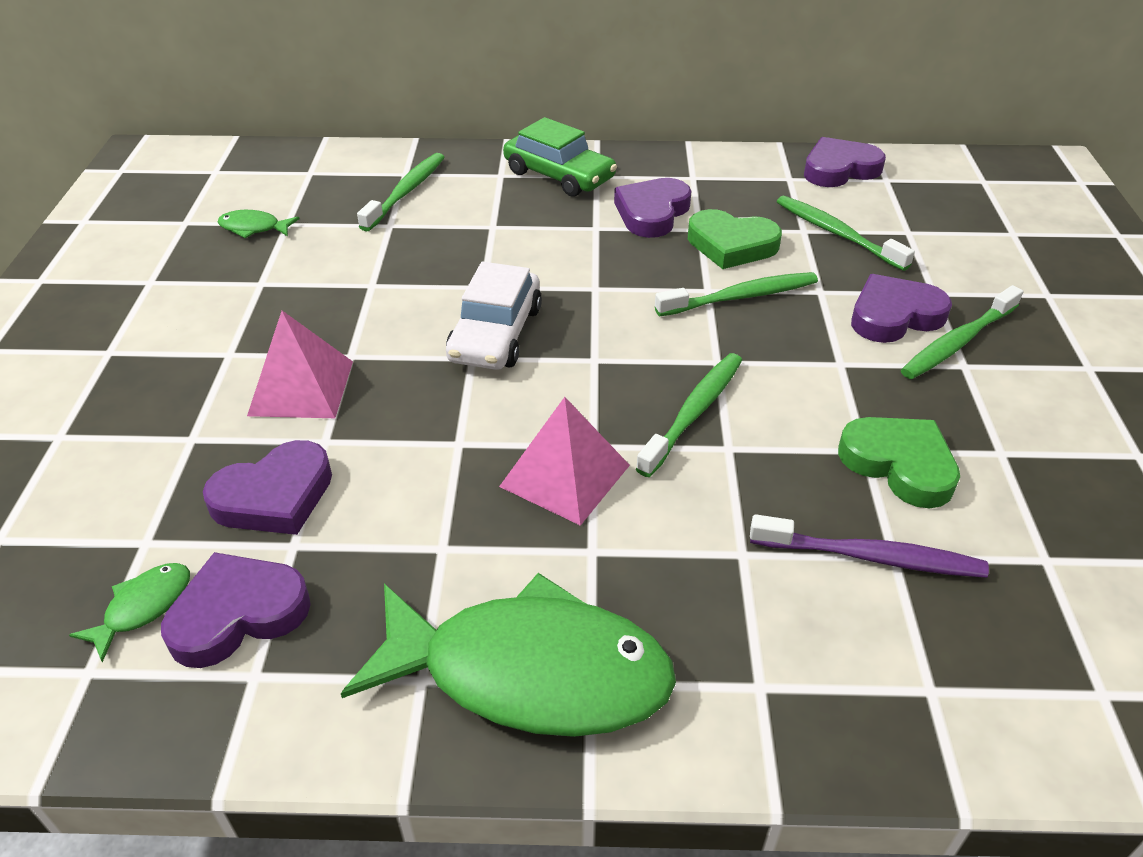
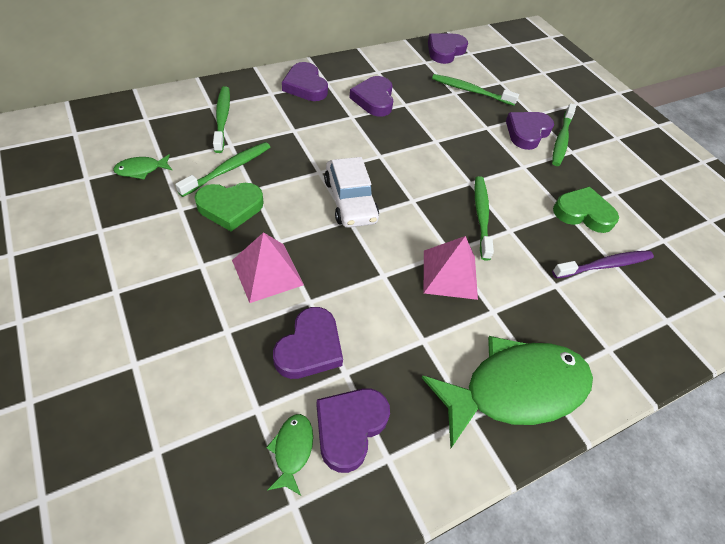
camera: 35 degrees left, 10 degrees up
(559, 175) = (305, 86): green car -> purple heart
(731, 245) = (427, 110): green heart -> green heart (230, 207)
(740, 297) = (454, 141): green toothbrush -> green toothbrush (228, 169)

